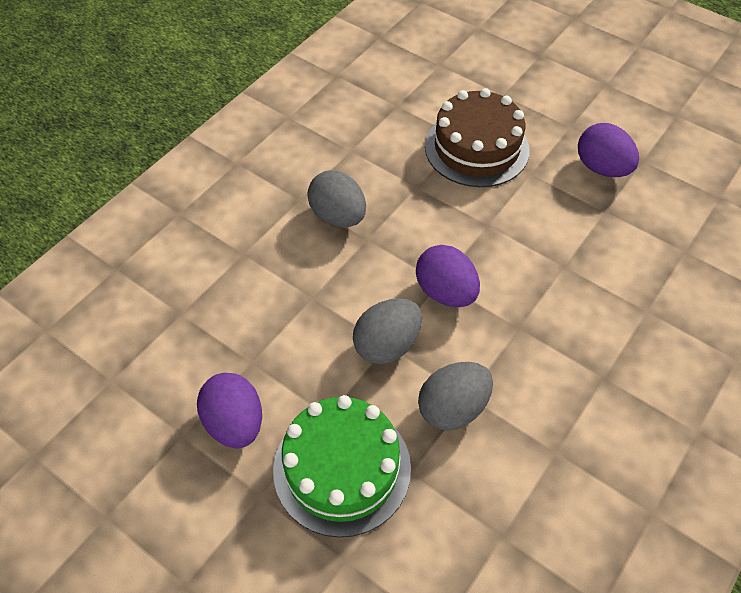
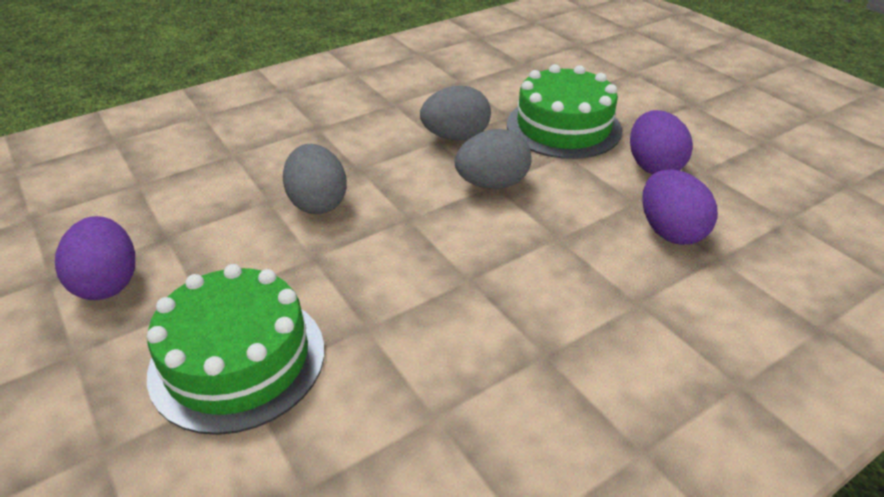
camera: 160 degrees left, 15 degrees down
(338, 216) = (495, 316): grey egg -> grey egg (318, 203)
(445, 292) = (408, 208): purple egg -> purple egg (670, 231)
(476, 148) = (238, 360): brown cake -> green cake

